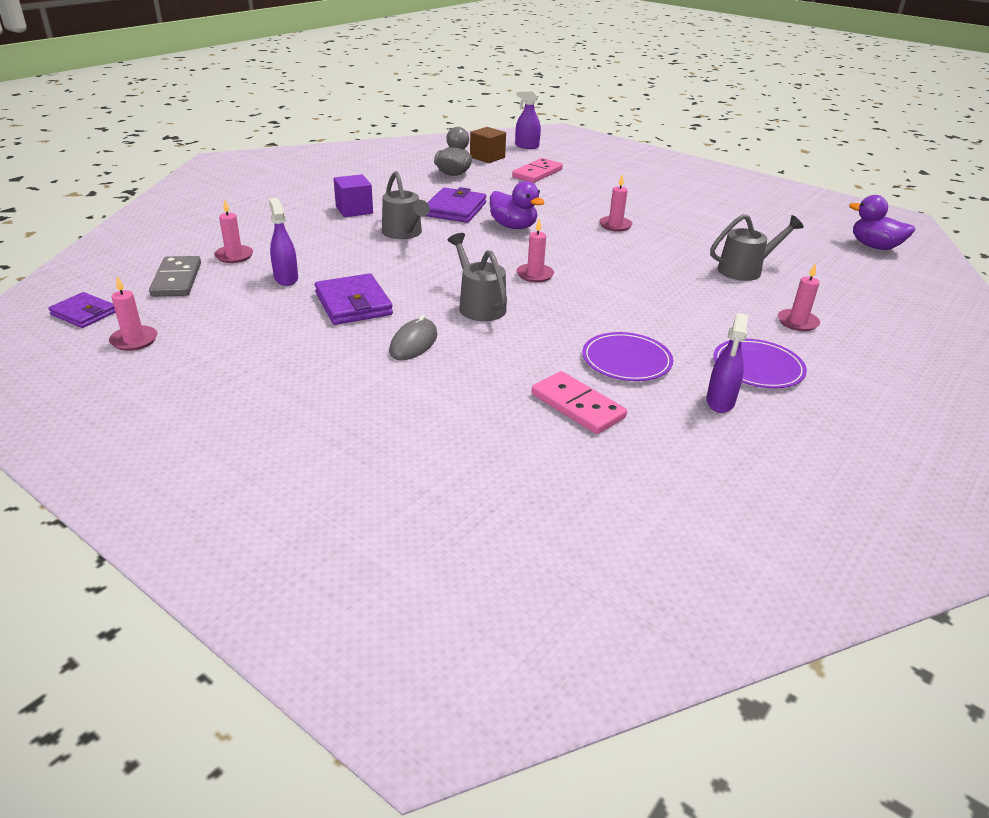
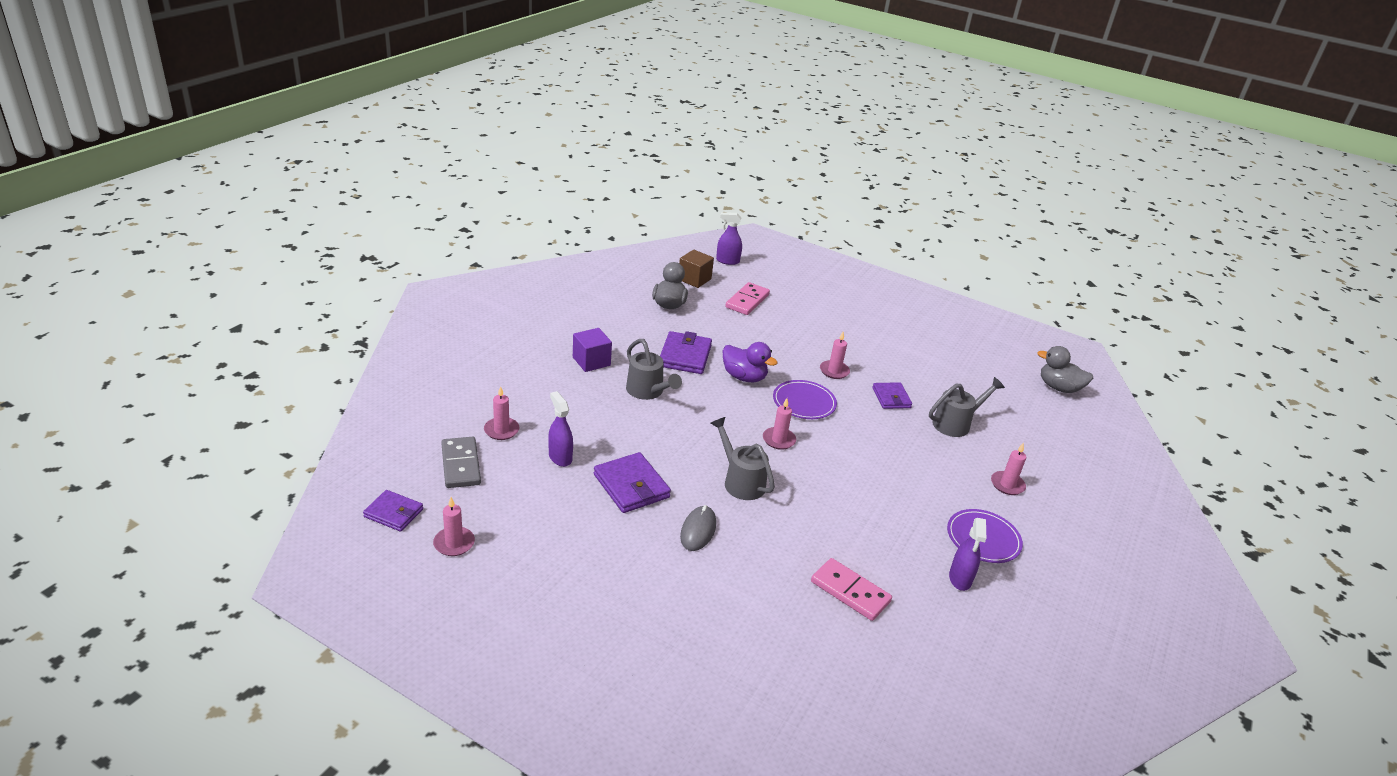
camera: 10 degrees left, 0 degrees up
(626, 360) = (878, 538): purple plate -> purple plate (804, 402)
(674, 247) = (891, 398): none -> purple wallet
(874, 246) = (1059, 388): purple duck -> grey duck

